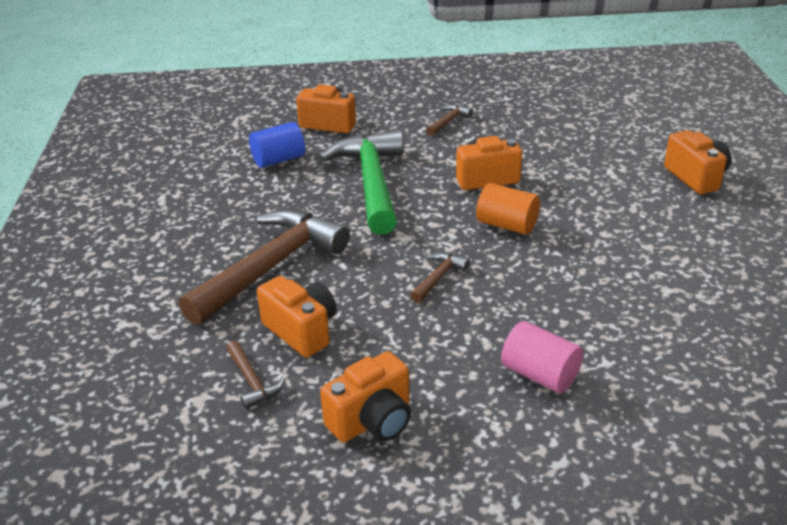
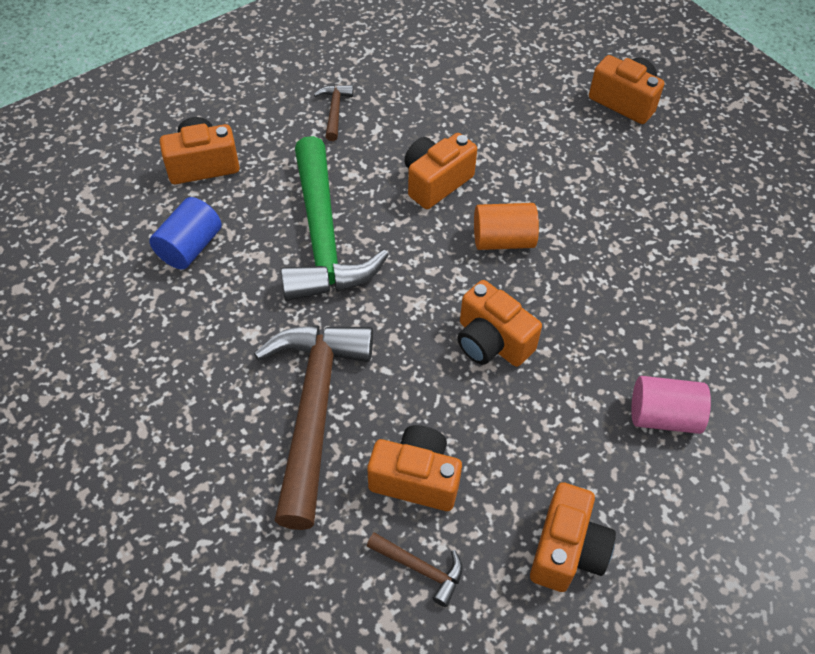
camera: 35 degrees left, 20 degrees up
(371, 182) = (323, 238): green hammer -> green hammer turned 150 degrees counterclockwise
(438, 277) = (491, 342): brown hammer -> orange camera

